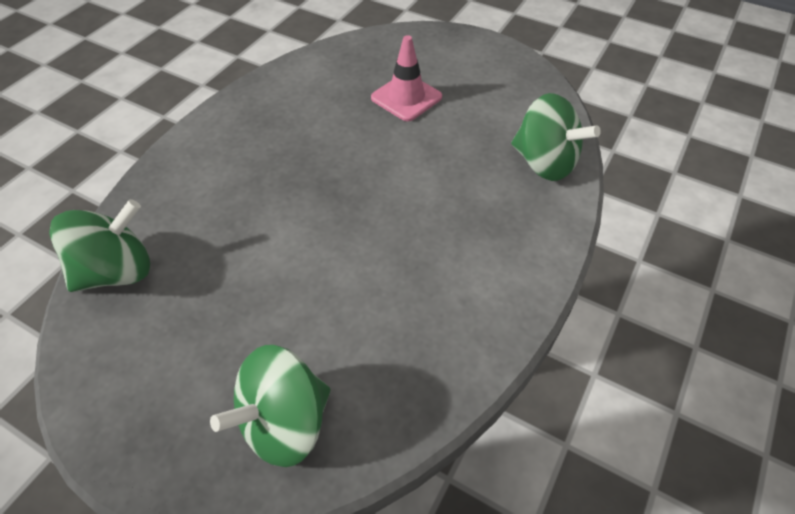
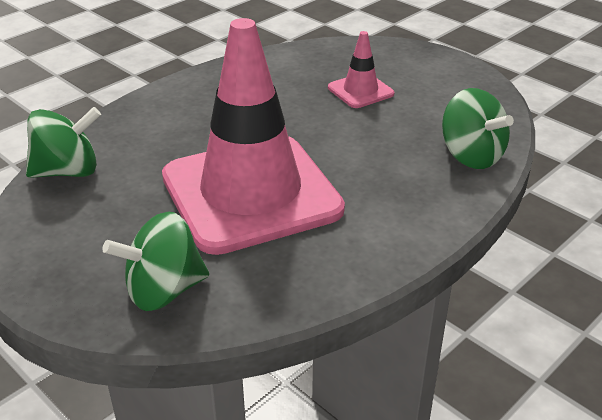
camera: 15 degrees right, 15 degrees down
(337, 259) = (251, 193): none -> pink traffic cone

